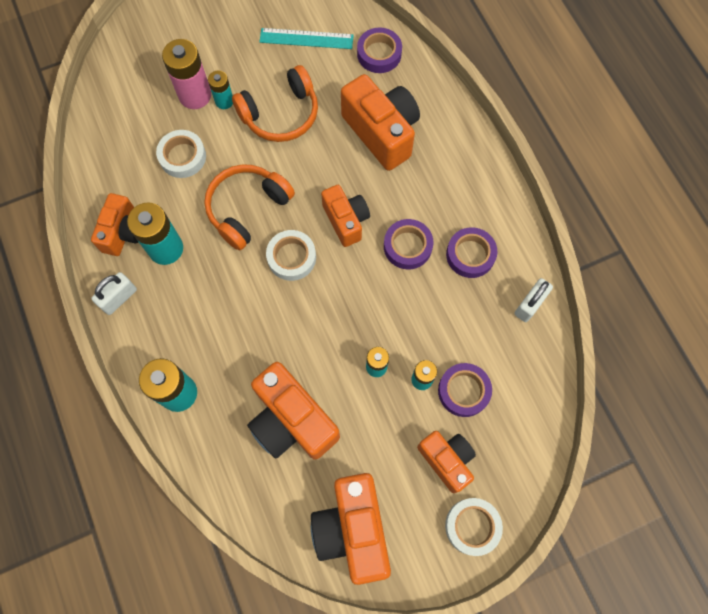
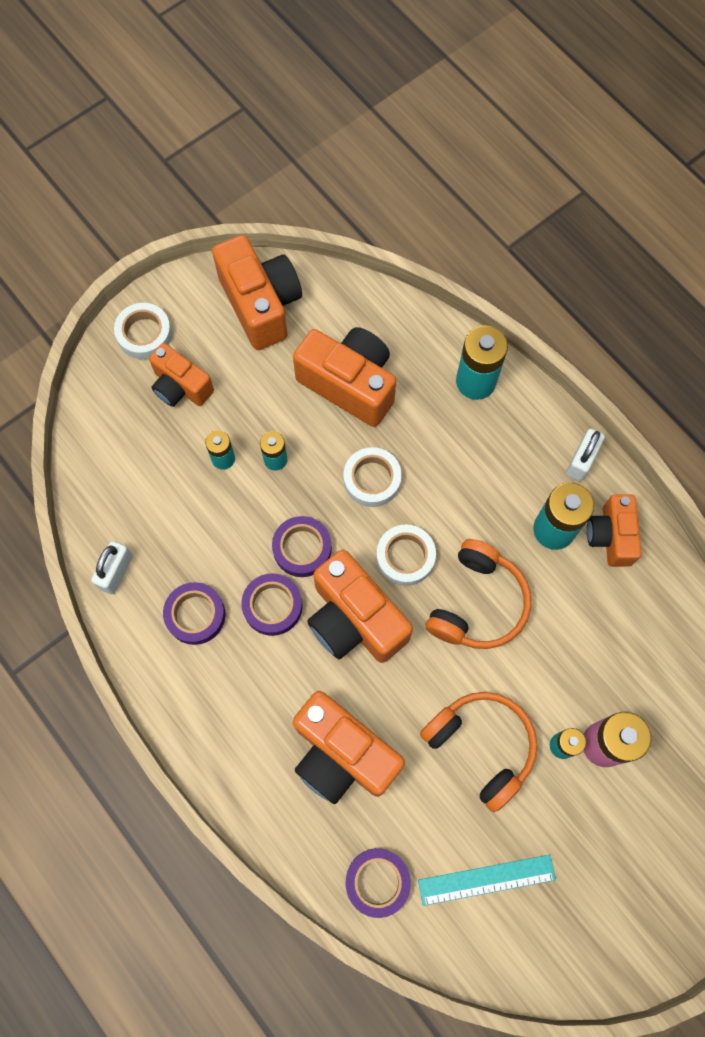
camera: 165 degrees right, 0 degrees up
(182, 157) = (583, 651): white tape -> white tape (372, 479)
(281, 114) = (481, 746): orange headphones -> orange headphones turned 90 degrees clockwise
(346, 220) = (354, 619): orange camera -> orange camera, size x1.59
(463, 391) = (175, 458): purple tape -> purple tape (302, 548)

